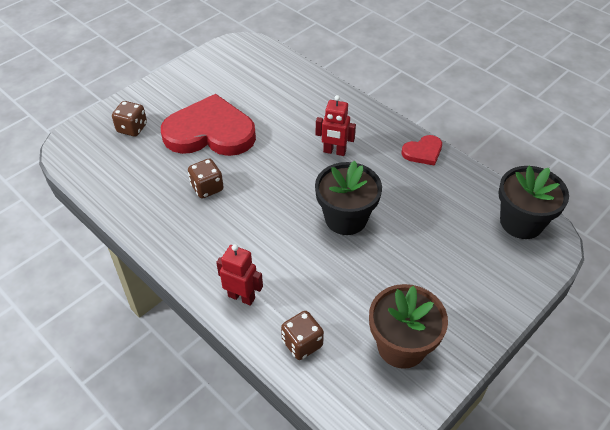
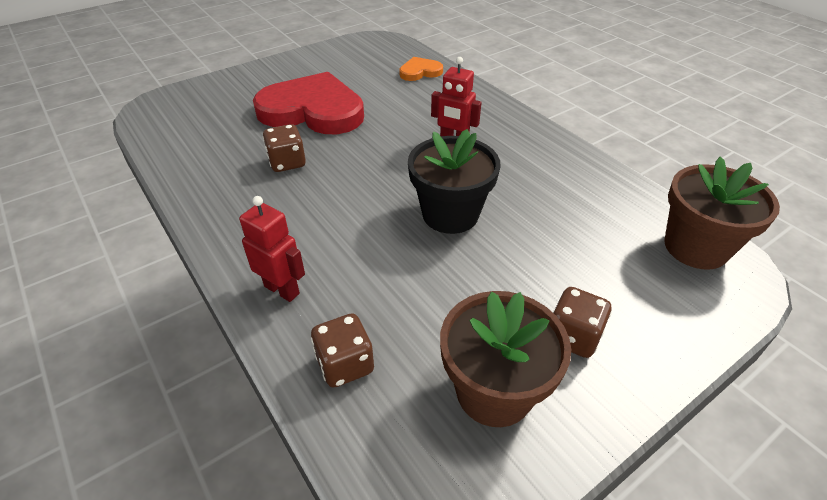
camera: 10 degrees right, 5 degrees down
(132, 128) = (228, 99): brown dice -> brown dice (573, 336)
(289, 78) = (420, 72): none -> orange heart
(423, 152) = (566, 154): red heart -> none
(521, 222) = (695, 247): black flower pot -> brown flower pot

